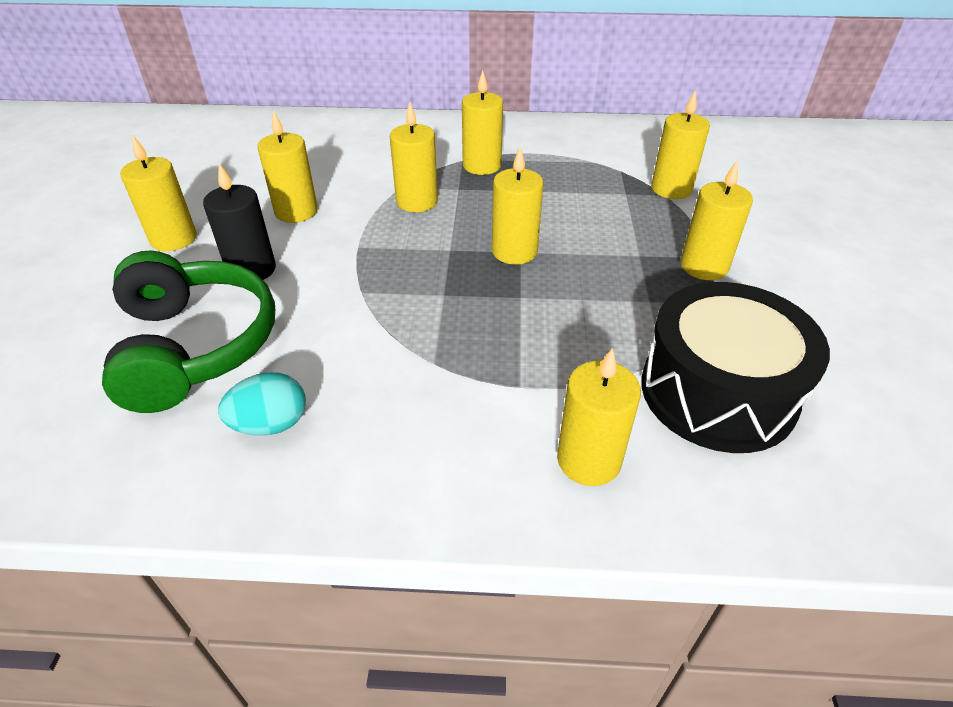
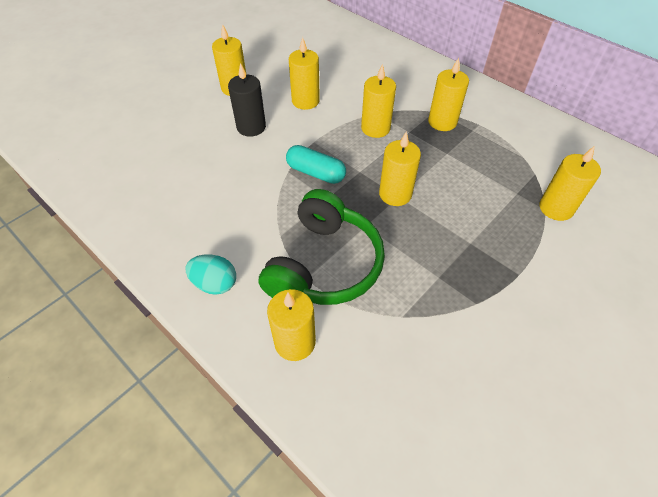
camera: 40 degrees right, 10 degrees up
(195, 346) = (190, 157): green headphones -> green headphones (324, 265)
(271, 424) = (182, 219): turquoise egg -> turquoise egg (215, 283)
(399, 276) = (316, 173): none -> turquoise capsule
(704, 266) = (505, 277): yellow candle -> none
(717, 392) = (409, 359): black drum -> none

